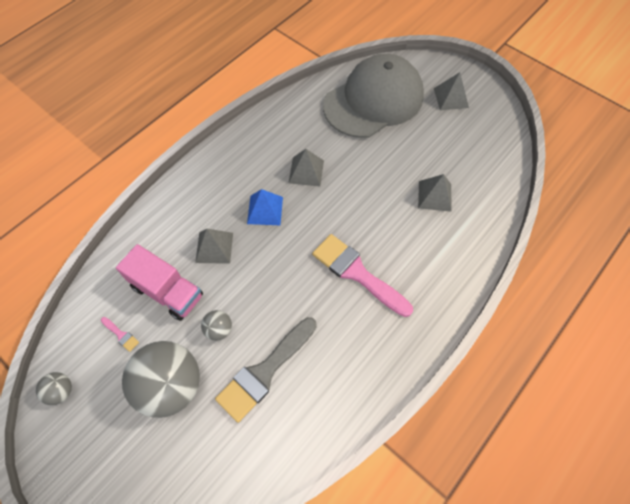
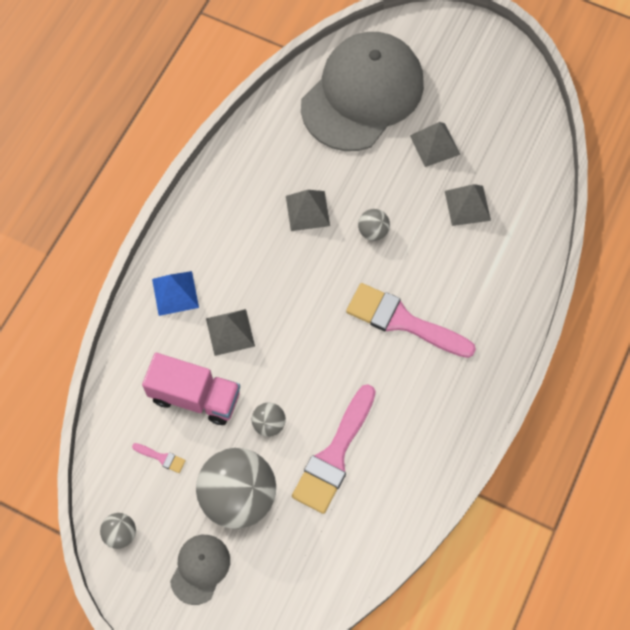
camera: 15 degrees left, 5 degrees up
(114, 443) = (200, 569): none -> grey cap
(264, 372) = (334, 455): grey brush -> pink brush
(265, 210) = (274, 272): blue pyramid -> blue pyramid (175, 293)
(353, 198) = (373, 231): none -> grey ball
(451, 98) = (457, 68): grey pyramid -> grey pyramid (435, 145)

